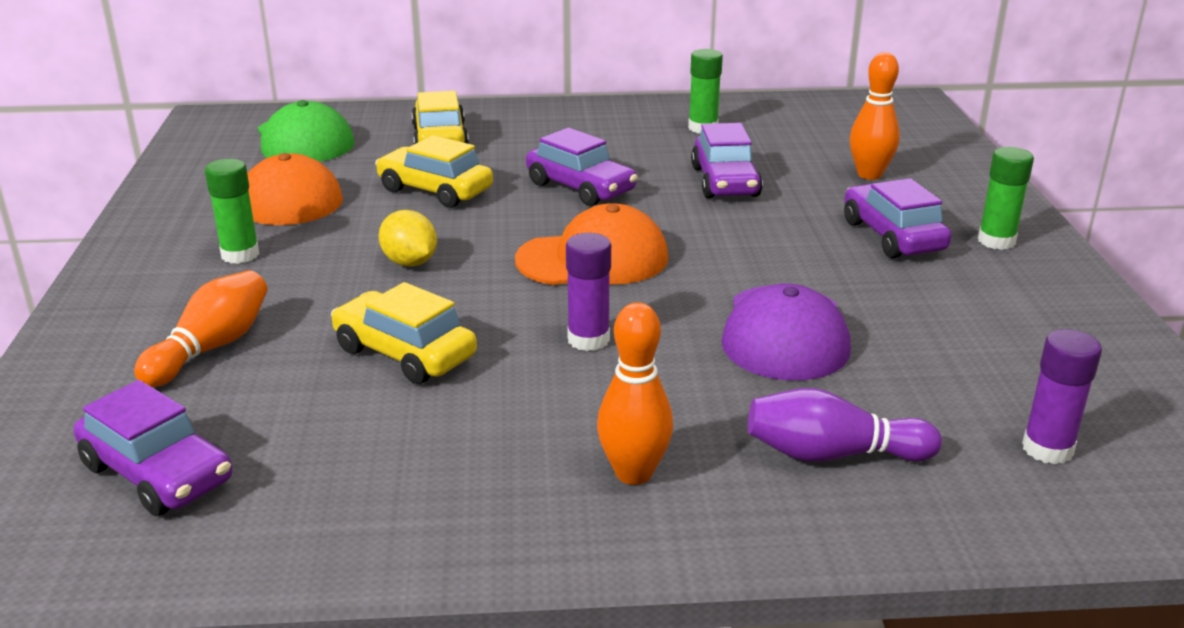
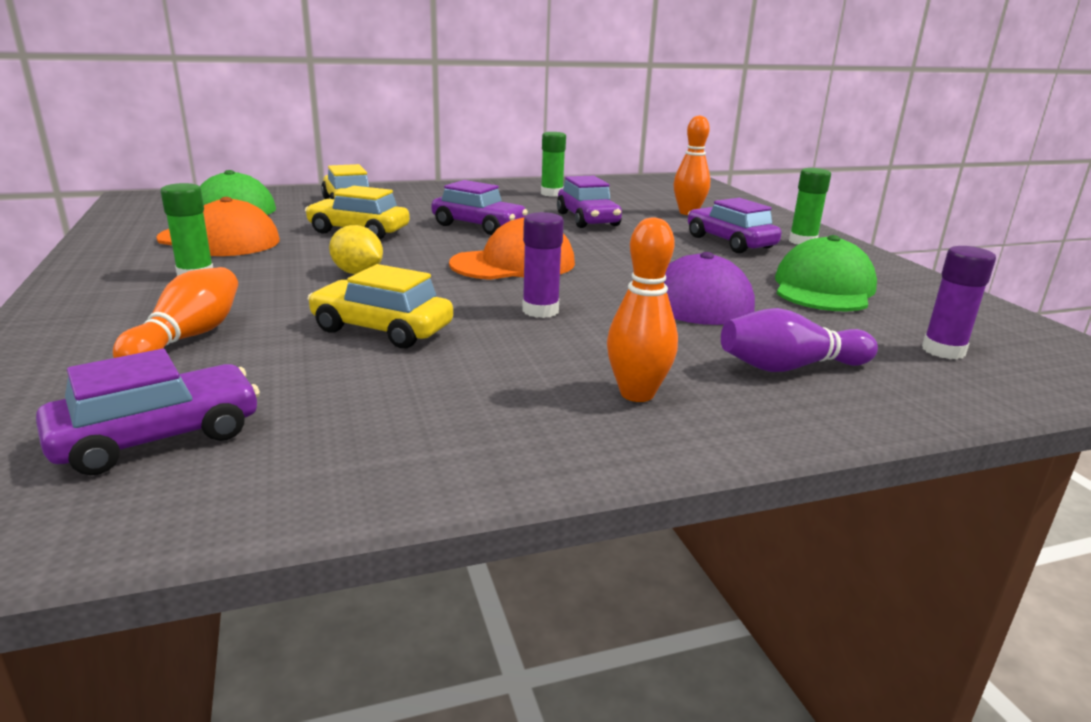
camera: 15 degrees left, 5 degrees down
(158, 473) = (158, 437): purple car -> purple car turned 60 degrees counterclockwise
(964, 330) = (823, 288): none -> green cap

